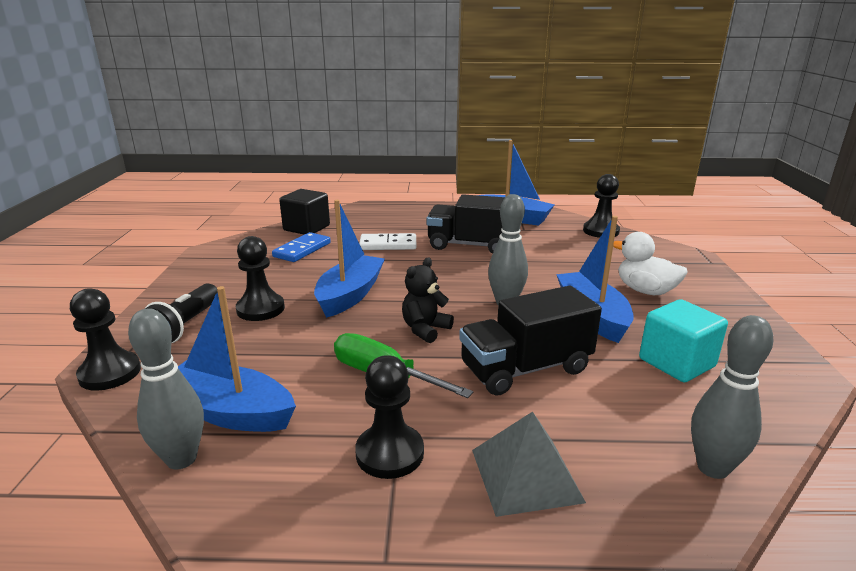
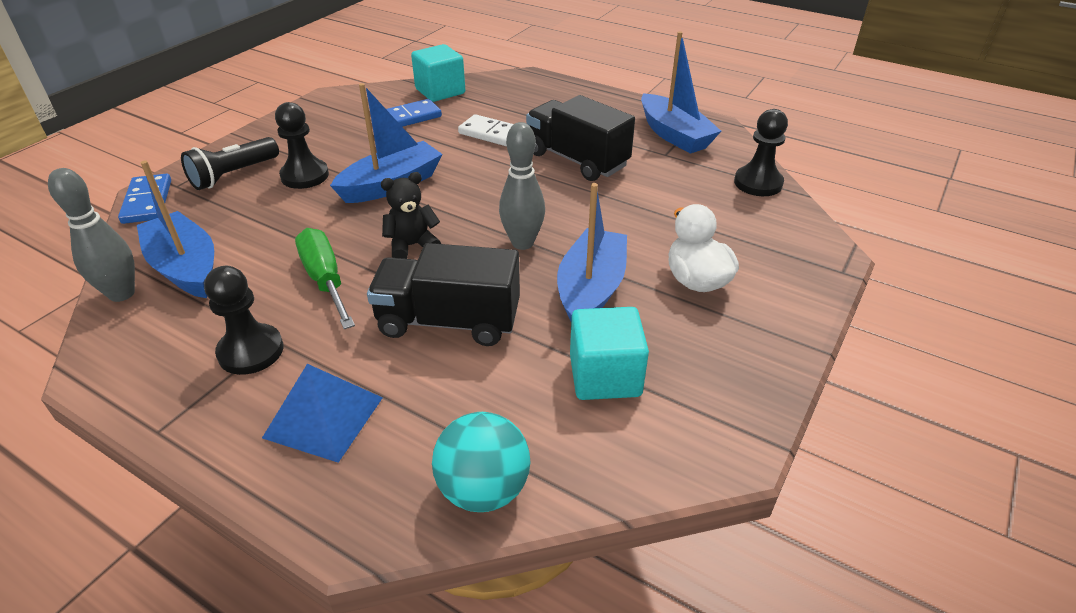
camera: 30 degrees right, 15 degrees up
(110, 373) = (147, 201): black pawn -> blue domino
(306, 228) = (440, 91): black cube -> turquoise cube
(525, 475) = (323, 417): grey pyramid -> blue pyramid
(712, 468) = (483, 489): grey bowling pin -> turquoise ball

